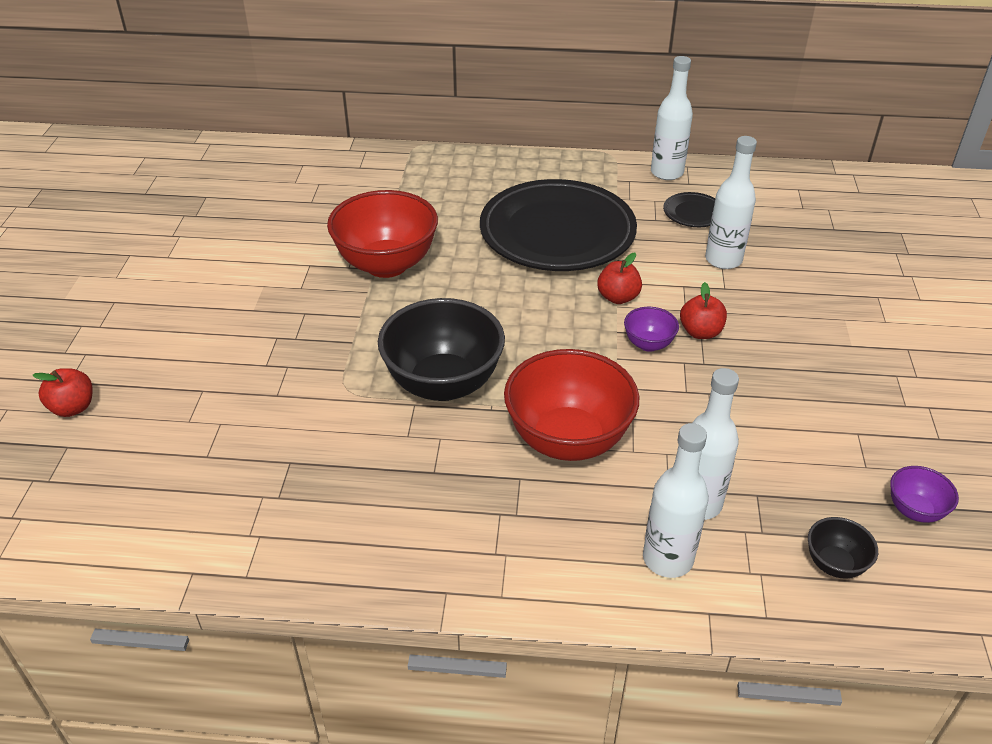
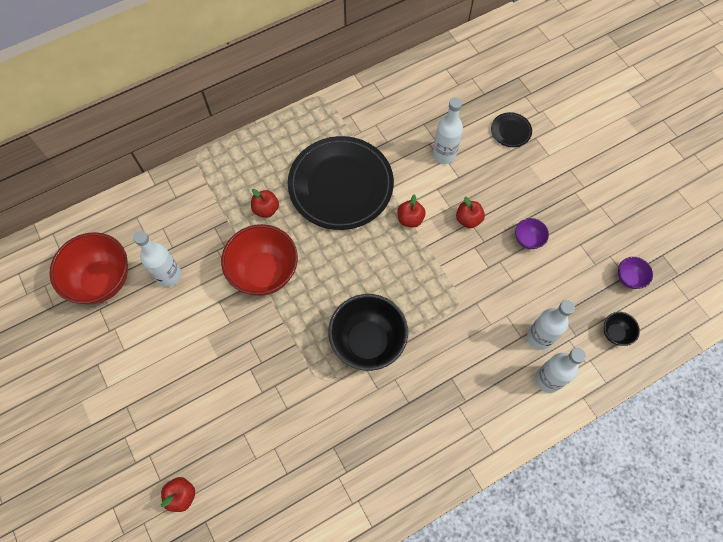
camera: 35 degrees left, 25 degrees up
(446, 215) = (266, 209): none -> red apple
(568, 440) = (456, 338): red bowl -> red bowl (102, 280)
(648, 344) = (449, 245): purple bowl -> purple bowl (528, 239)
(667, 173) = (365, 95): white bottle -> white bottle (169, 275)
(693, 213) = (403, 123): black plate -> black plate (510, 131)

